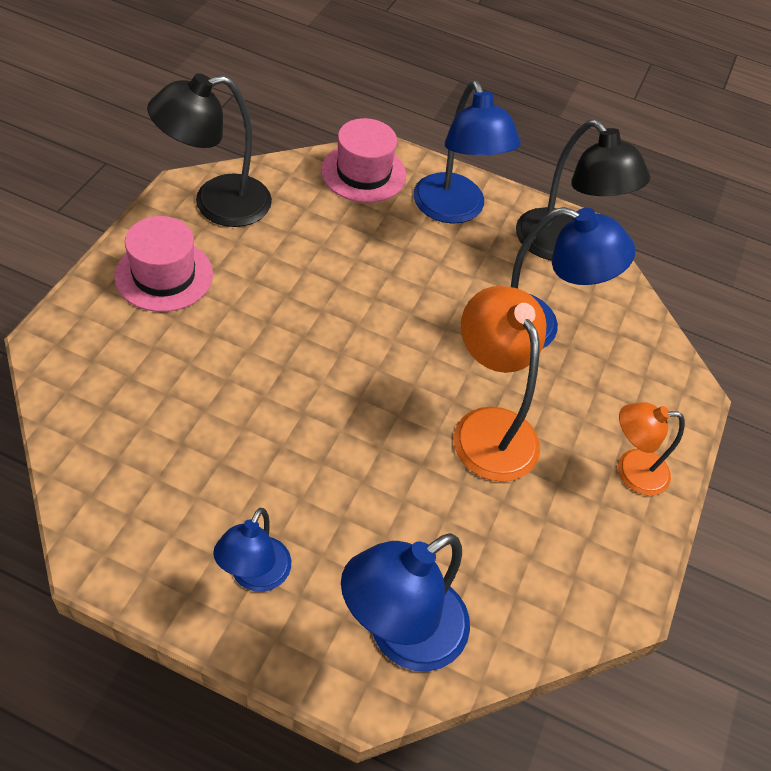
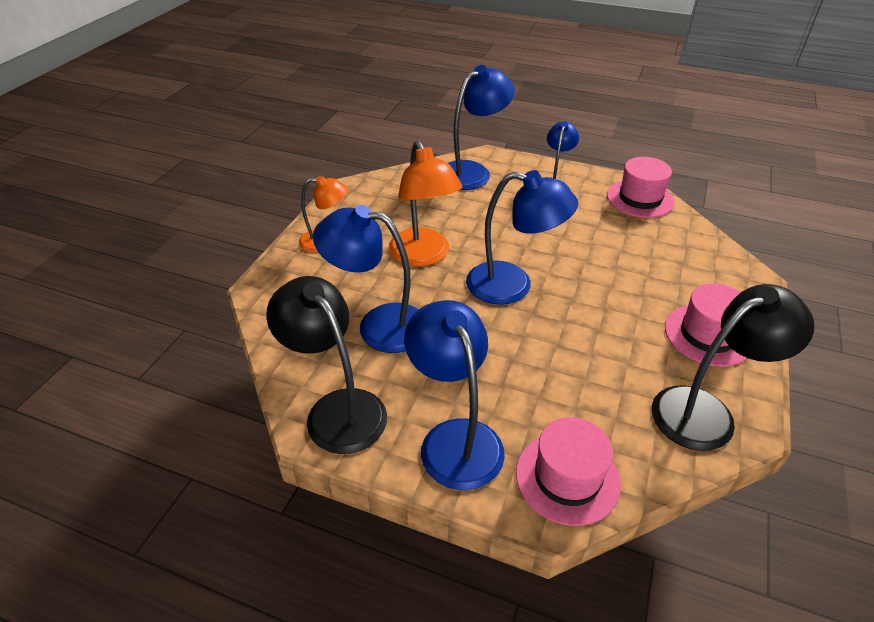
camera: 175 degrees left, 10 degrees down
(115, 523) = (640, 198): none -> pink hat
(373, 365) = (513, 285): none -> blue lamp

